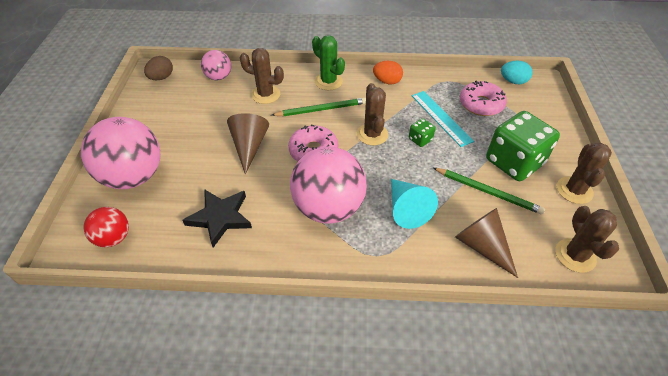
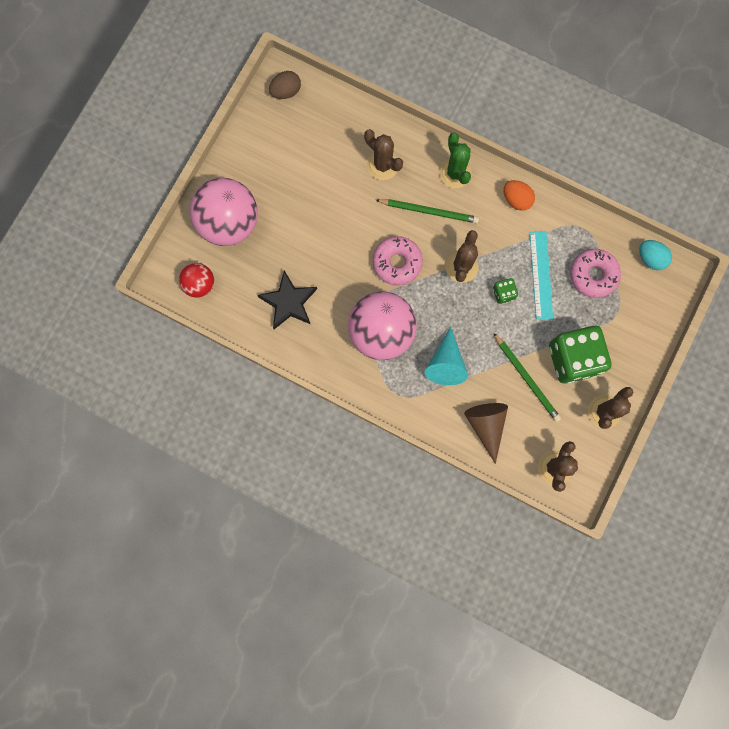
camera: 25 degrees right, 30 degrees up
(219, 77) = (344, 116): pink ball -> none
(249, 146) = (340, 231): brown cone -> none

